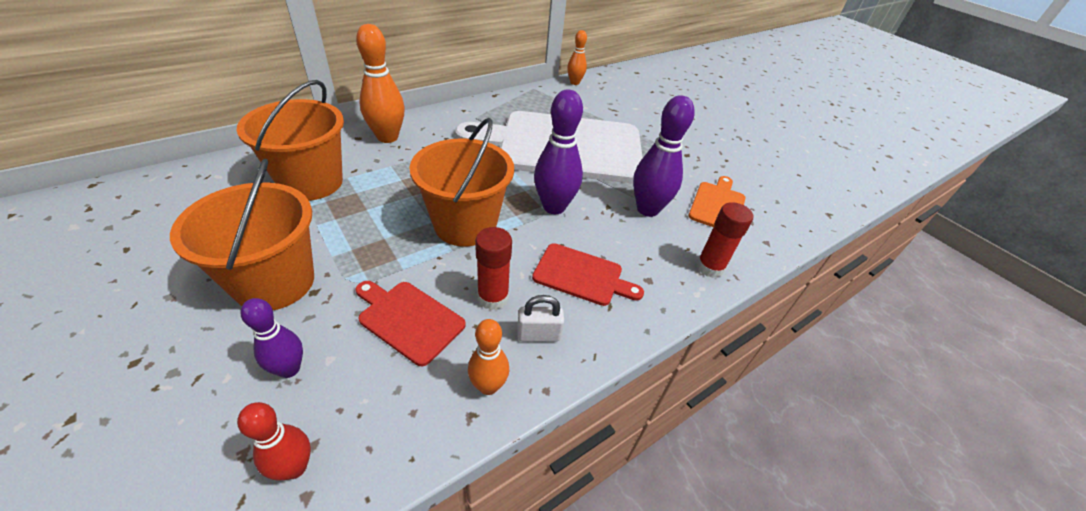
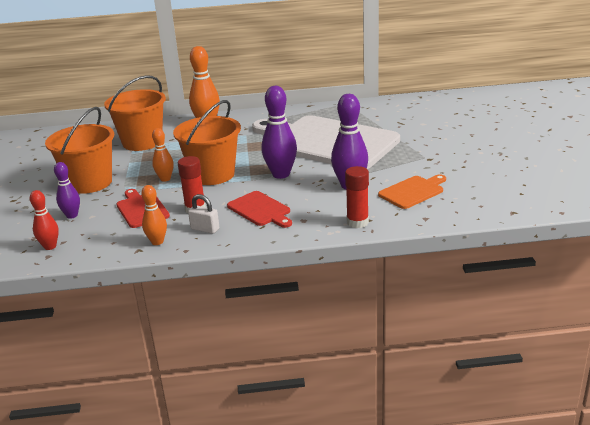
camera: 35 degrees right, 15 degrees down
(574, 82) = (388, 101): orange bowling pin -> orange bowling pin (165, 179)

